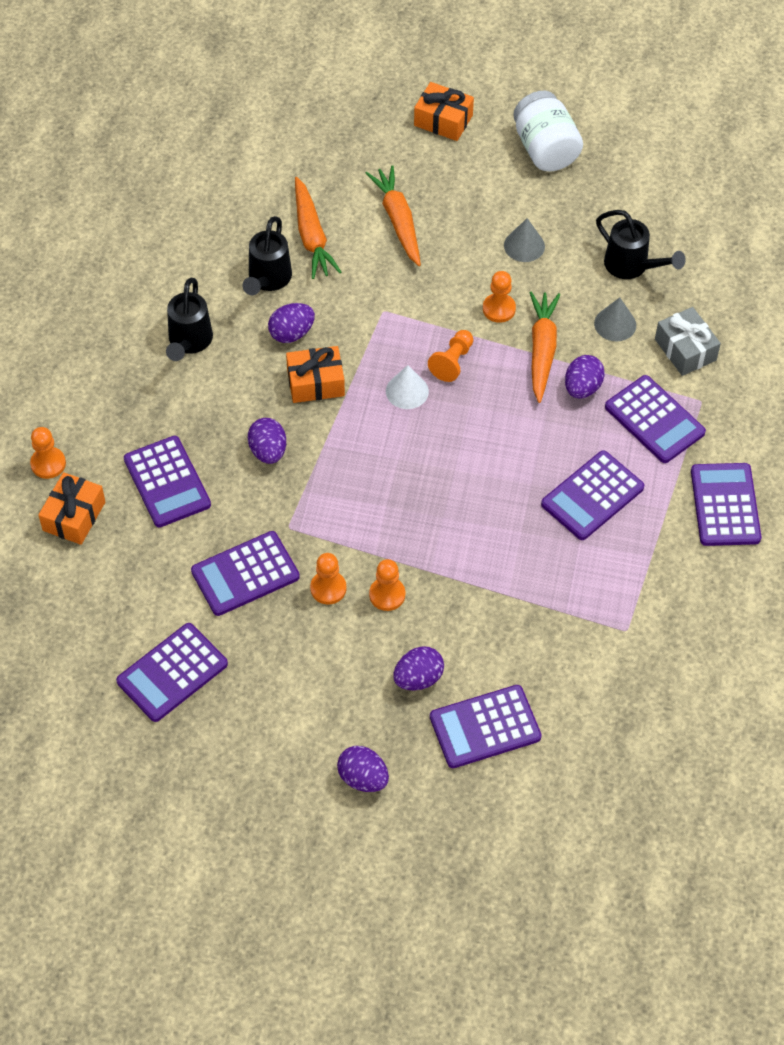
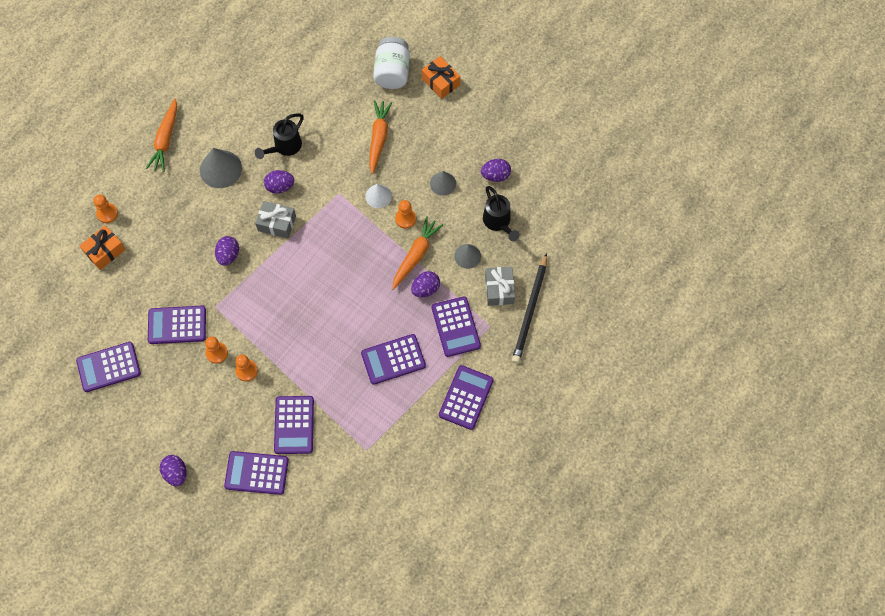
camera: 25 degrees right, 10 degrees up
(167, 482) = (164, 251): purple calculator -> purple calculator (294, 425)
(189, 342) = (220, 169): black watering can -> grey cone
(311, 236) = (324, 128): orange carrot -> orange carrot (165, 139)
(315, 383) = (277, 223): orange gift -> grey gift
(407, 391) = (325, 250): white cone -> white cone (378, 196)
(418, 678) = (236, 428): purple egg -> purple egg (495, 175)
(452, 362) = (360, 242): orange pawn -> none
(545, 149) = (490, 124): white jar -> white jar (392, 72)
(744, 360) = (530, 311): none -> black pencil

